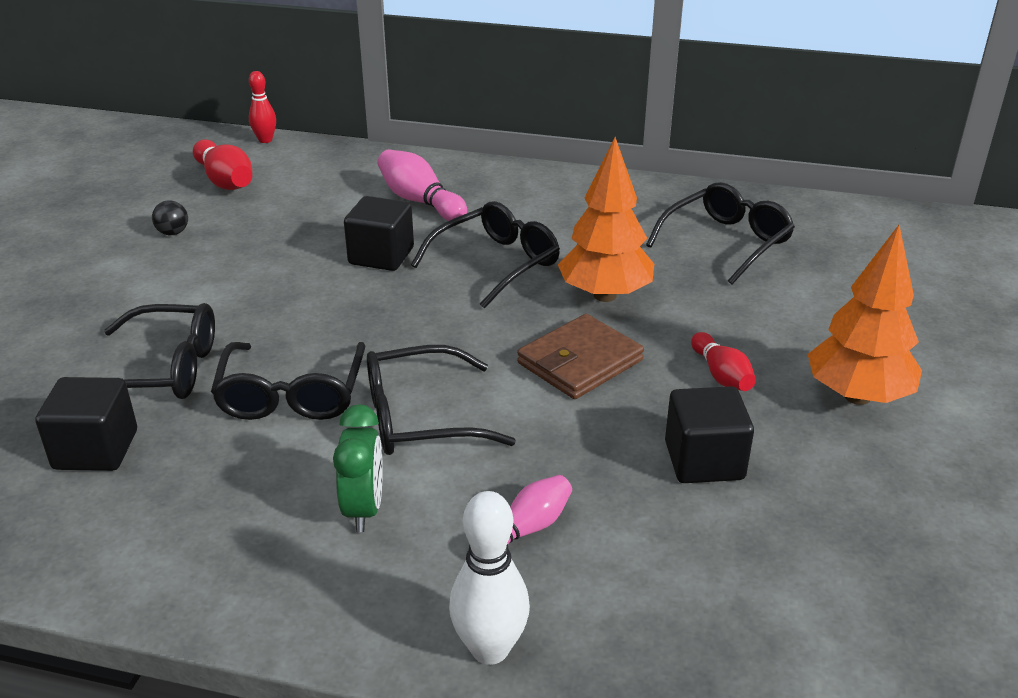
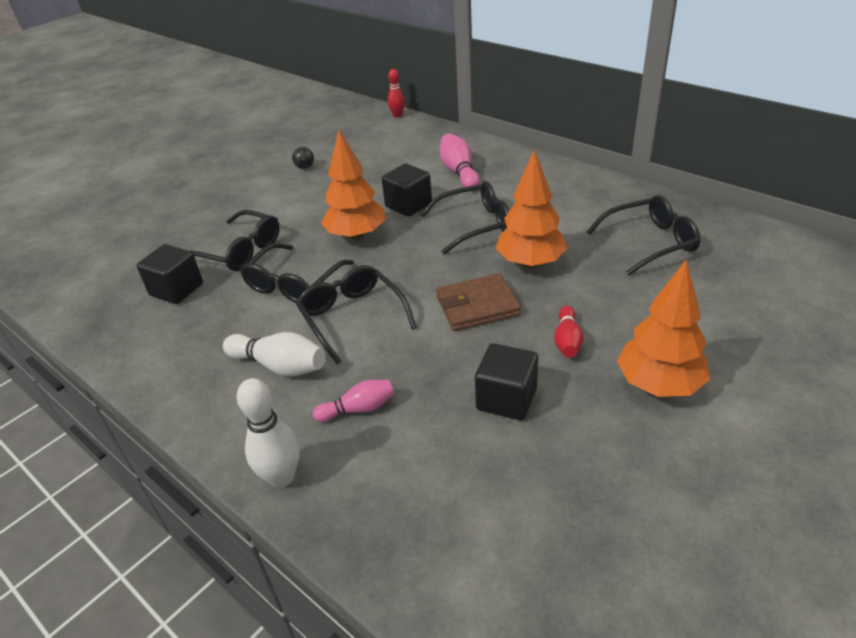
camera: 30 degrees right, 5 degrees up
(225, 181) = (356, 139): red bowling pin -> none
(336, 310) = (356, 235): none -> orange tree
(363, 509) = (279, 366): green clock -> white bowling pin
(420, 417) = (352, 317): black glasses -> black glasses turned 45 degrees clockwise

